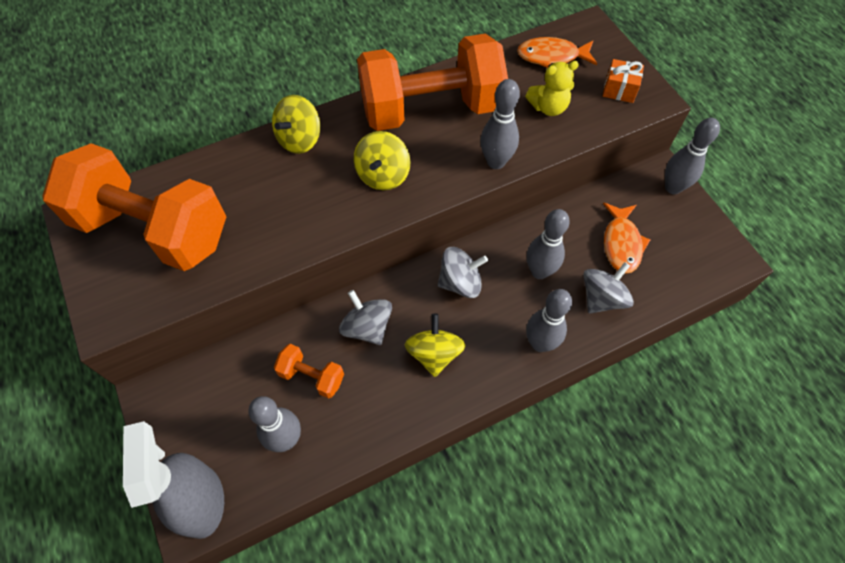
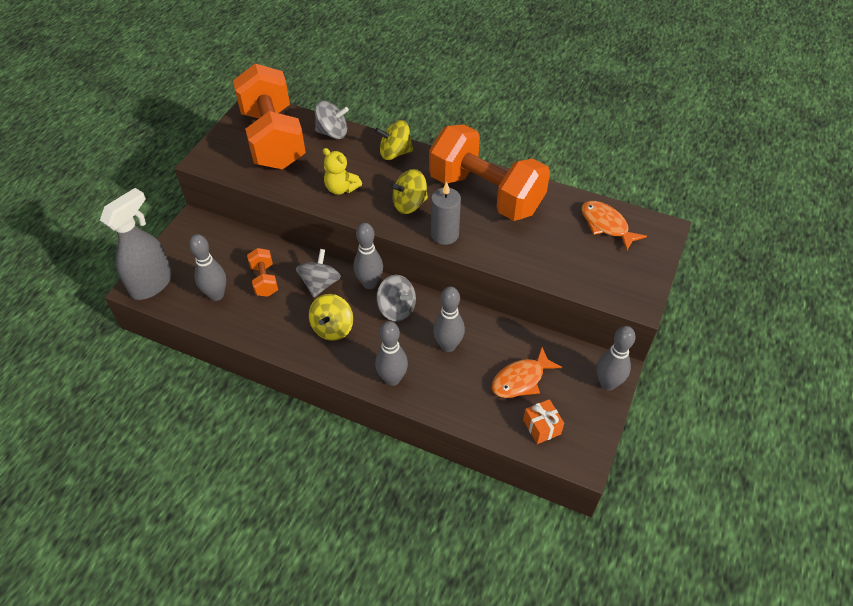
camera: 50 degrees right, 10 degrees down
(434, 353) = (332, 328): yellow spinning top -> yellow spinning top turned 150 degrees clockwise
(451, 175) = (444, 234): none -> grey candle
(496, 162) = (479, 250): grey bowling pin -> grey bowling pin (370, 283)
(548, 107) = (558, 249): yellow teddy bear -> yellow teddy bear (341, 188)
(602, 298) = (462, 394): grey spinning top -> grey spinning top (332, 133)
(619, 90) = (622, 278): orange gift -> orange gift (541, 427)

